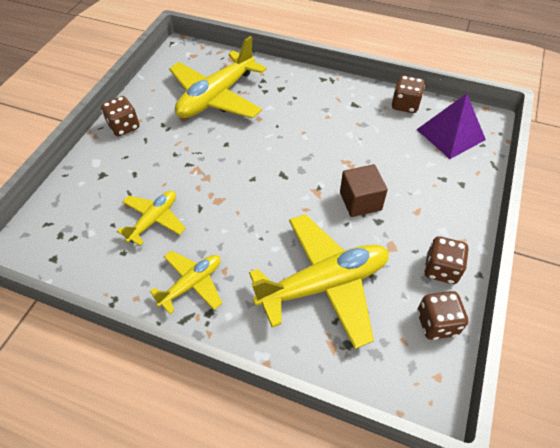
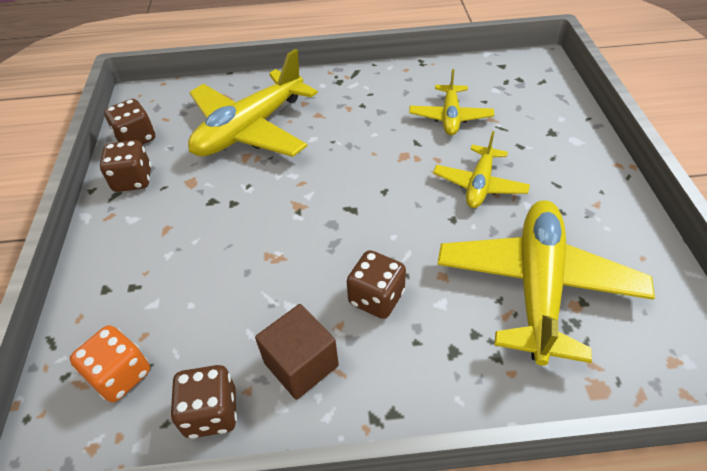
camera: 155 degrees right, 5 degrees down
(124, 127) = (602, 188): brown dice -> brown dice (376, 298)
(192, 284) = (369, 90): yellow plane -> yellow plane (479, 184)
(360, 201) = (240, 214): brown cube -> brown cube (301, 364)
(450, 134) = (121, 375): purple pyramid -> orange dice

